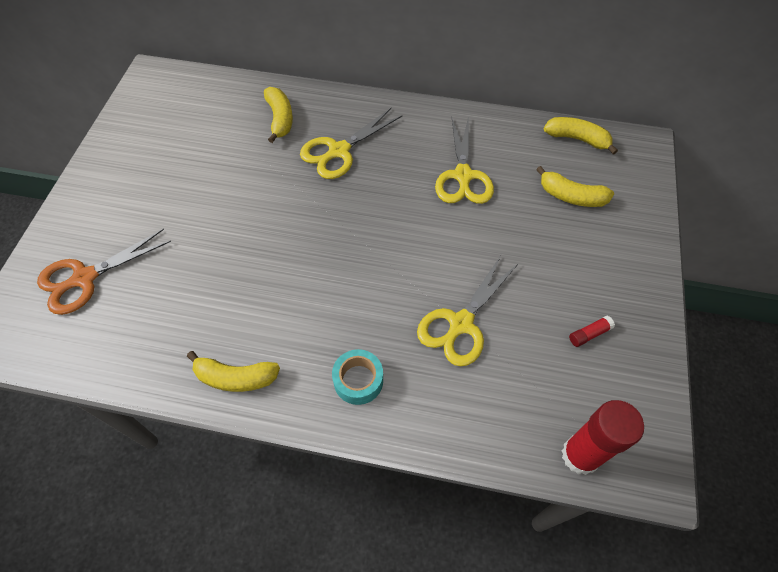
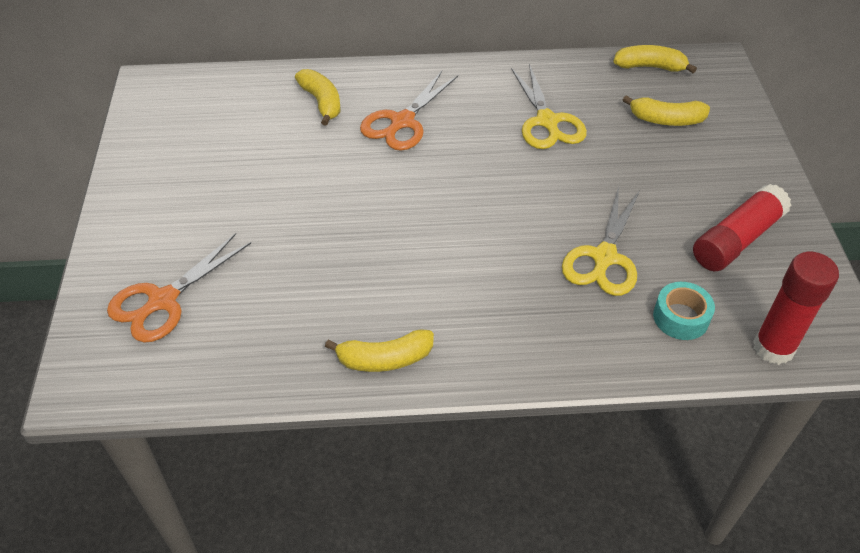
camera: 15 degrees left, 10 degrees down
(339, 151) = (402, 122): yellow scissors -> orange scissors
(358, 380) = (520, 332): turquoise tape -> turquoise tape (681, 317)
(589, 334) = (736, 240): red glue stick -> red glue stick, size x2.37

